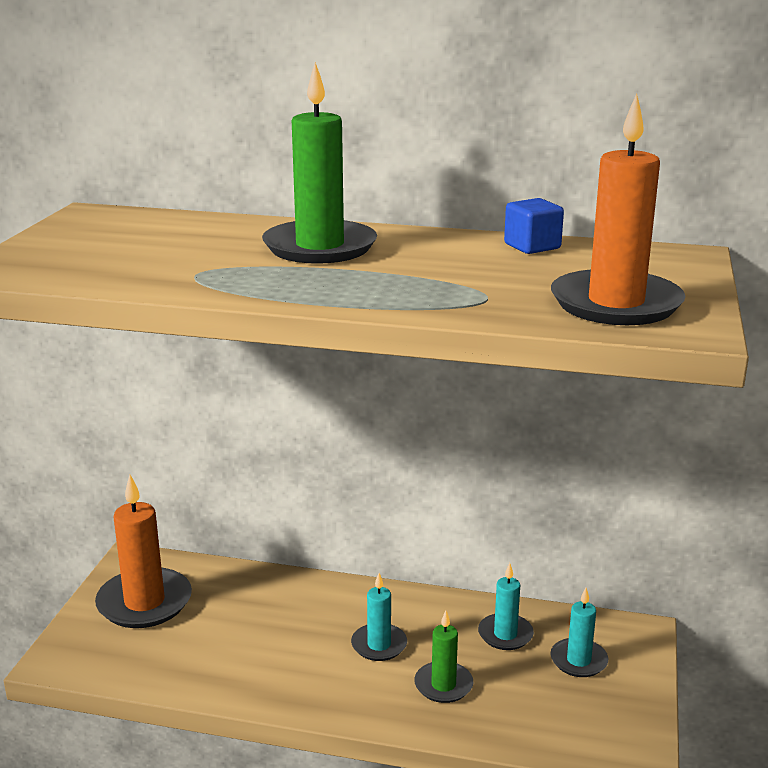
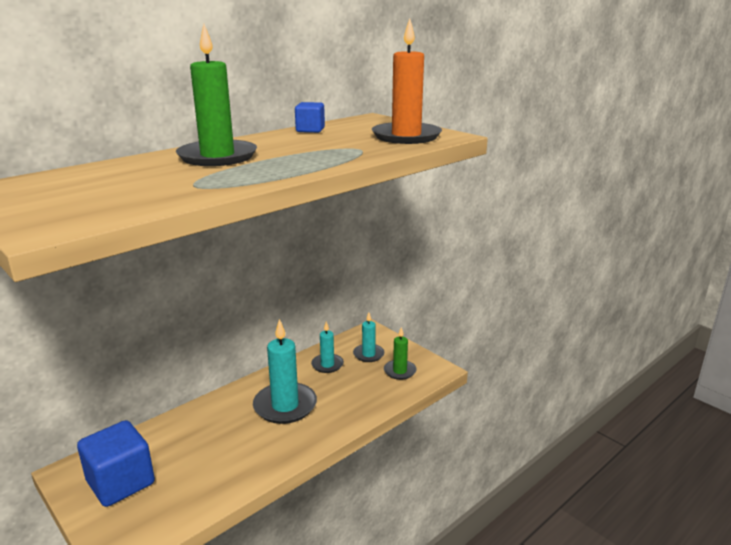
camera: 55 degrees left, 0 degrees up
(144, 602) = (121, 482): orange candle -> blue cube
(379, 645) = (285, 406): turquoise candle -> turquoise candle, size x1.78
(443, 685) = (339, 399): green candle -> green candle (400, 371)

